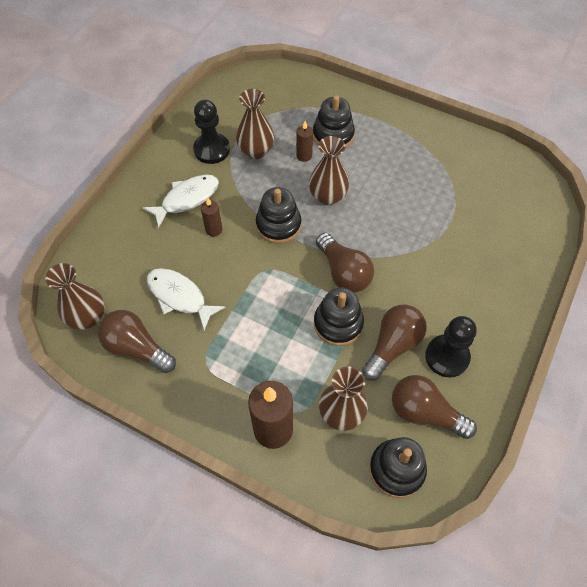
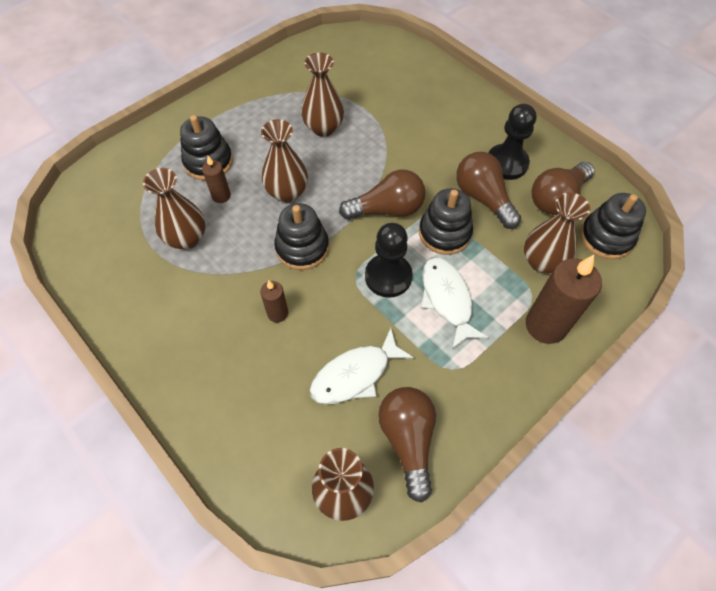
camera: 70 degrees left, 0 degrees up
(137, 348) = (408, 440): brown light bulb -> brown light bulb turned 120 degrees clockwise
(187, 199) = (218, 330): white fish -> white fish (447, 299)
(211, 149) = (157, 283): black pawn -> black pawn (388, 276)
(410, 197) = (323, 128): none -> brown vase

